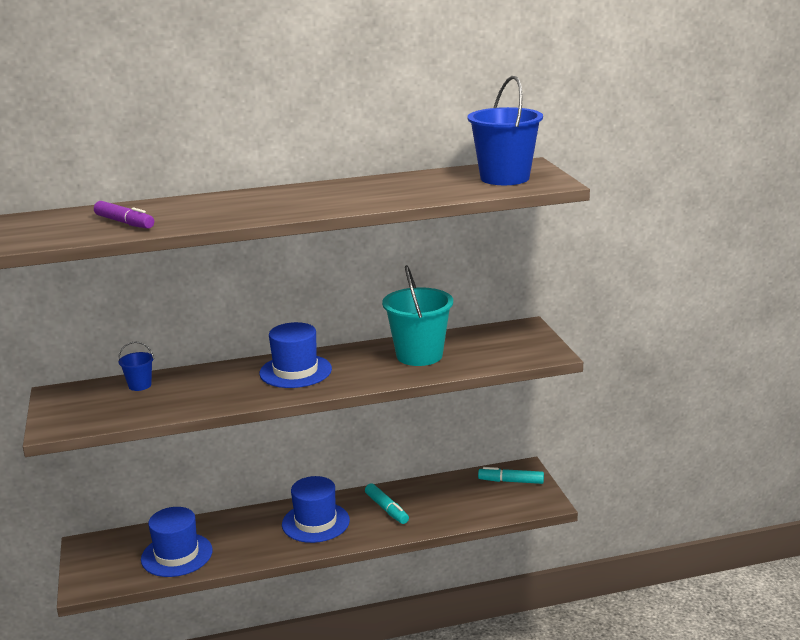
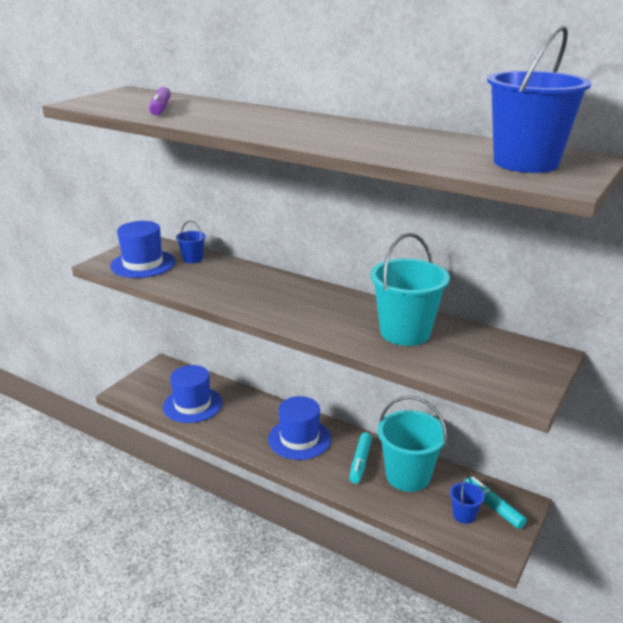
camera: 45 degrees right, 5 degrees up
(295, 371) = (294, 297): blue hat -> blue hat (143, 264)
(432, 497) = (408, 476): none -> turquoise bucket
(501, 497) = (464, 515): none -> blue bucket

